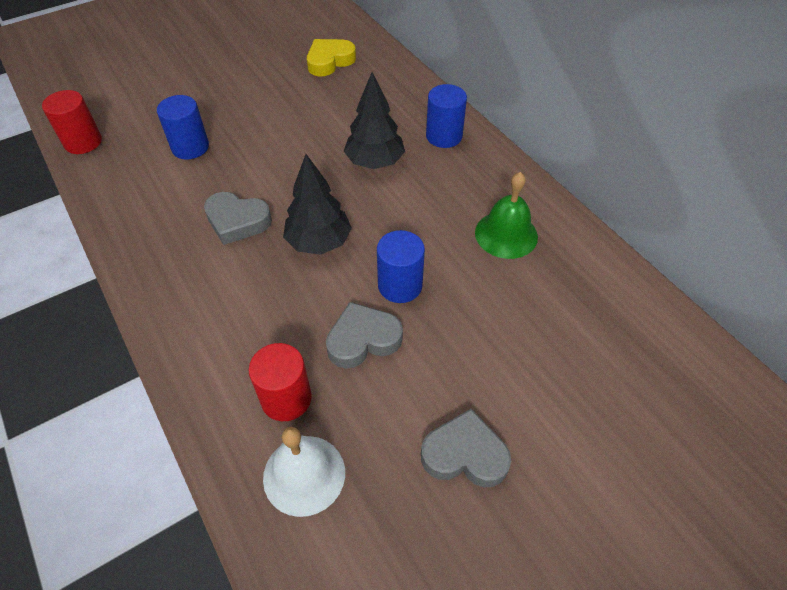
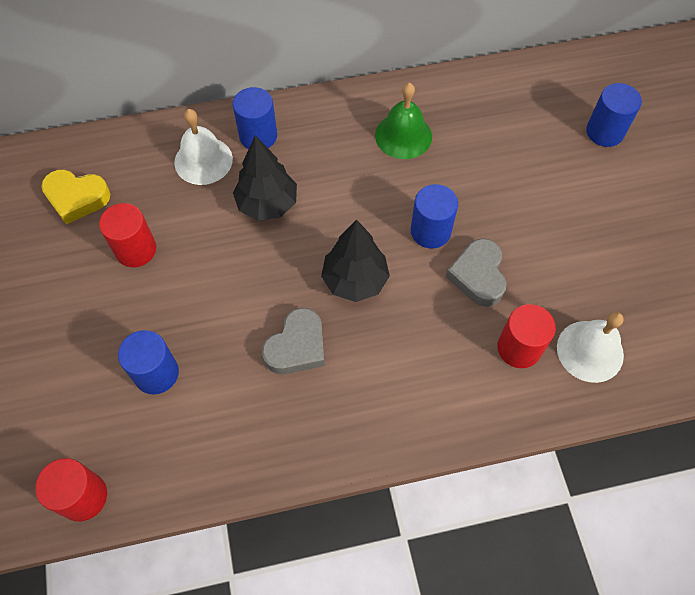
camera: 70 degrees left, 10 degrees up
(296, 103) = (136, 250): none -> red cylinder
(329, 61) = (77, 198): yellow heart -> yellow heart turned 60 degrees counterclockwise
(399, 113) = (203, 160): none -> white bell
(464, 454) = (599, 239): grey heart -> none
(635, 428) = (604, 132): none -> blue cylinder

